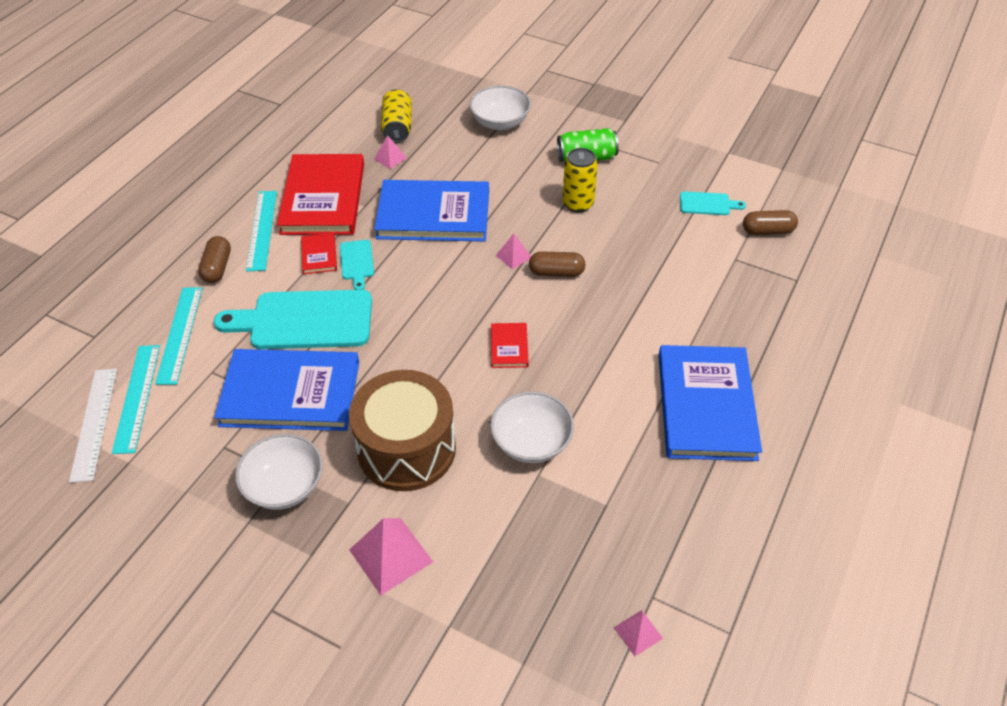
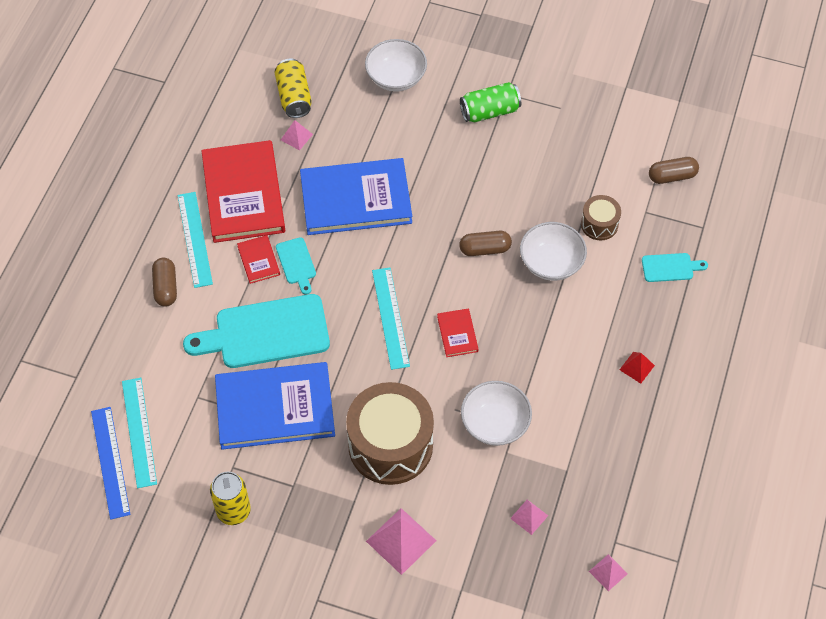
camera: 10 degrees left, 10 degrees up
(94, 423) = (110, 462): white ruler -> blue ruler
(180, 334) = (155, 363): turquoise ruler -> turquoise ruler (390, 317)
(284, 486) = (296, 494): white bowl -> white bowl (551, 262)
(513, 256) = (441, 236): pink pyramid -> pink pyramid (529, 516)
(578, 204) = (491, 168): yellow can -> yellow can (233, 511)
(683, 264) = (599, 224): none -> brown drum
(706, 406) = (637, 367): blue book -> red pyramid
(707, 204) = (613, 152): turquoise cutting board -> turquoise cutting board (670, 268)

